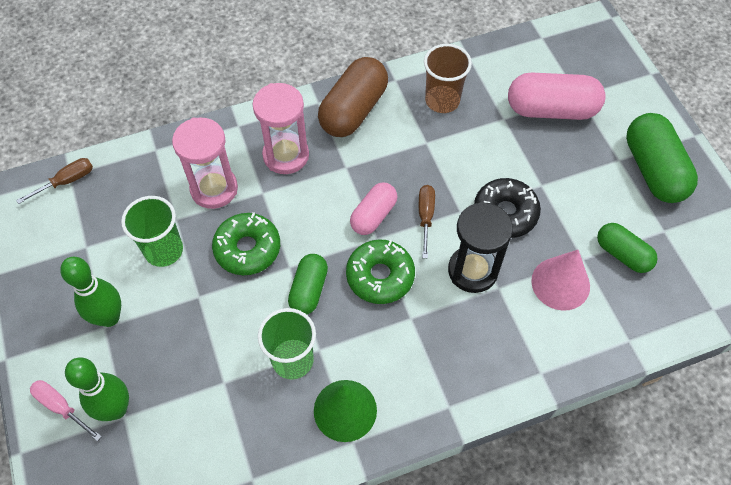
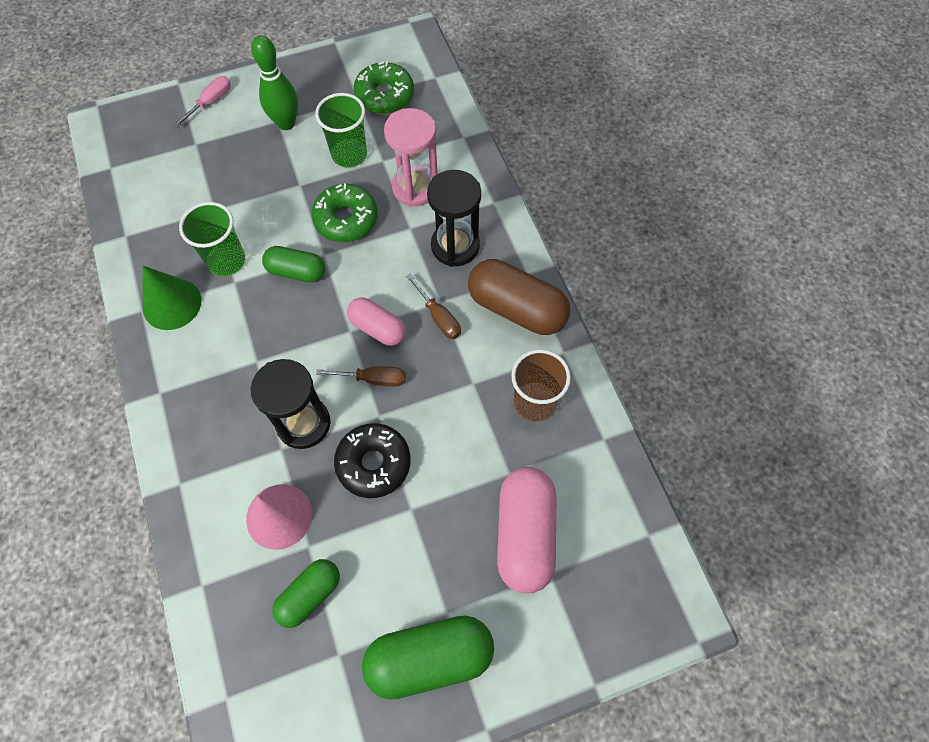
camera: 90 degrees right, 5 degrees up
(66, 181) = (427, 76): brown screwdriver -> brown screwdriver (438, 317)
(116, 409) = (203, 137): green bowling pin -> none
(286, 155) = (455, 246): pink hourglass -> black hourglass
(380, 276) = (305, 334): green donut -> green donut (384, 95)

